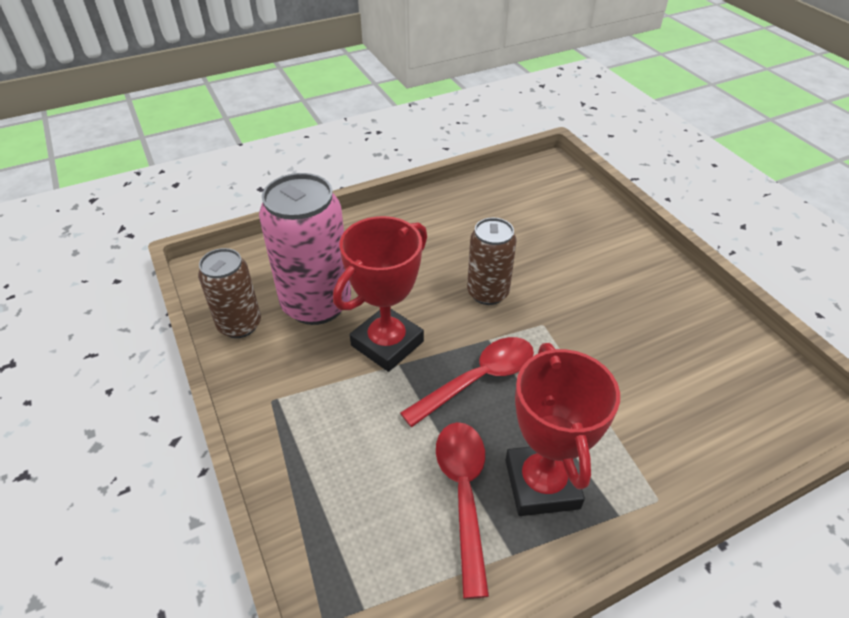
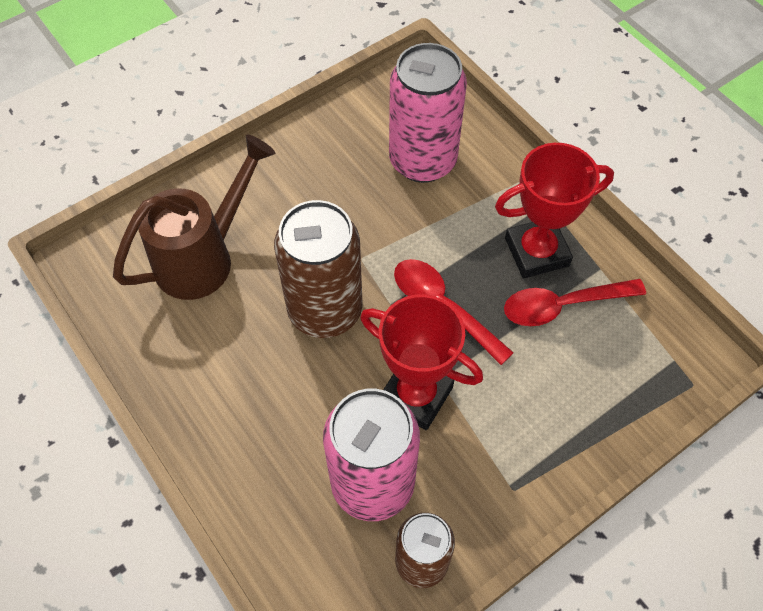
camera: 100 degrees left, 15 degrees up
(487, 293) = (325, 310): brown can -> brown can, size x1.64
(550, 225) = (204, 257): none -> brown watering can
(675, 393) = (422, 161): none -> pink can

